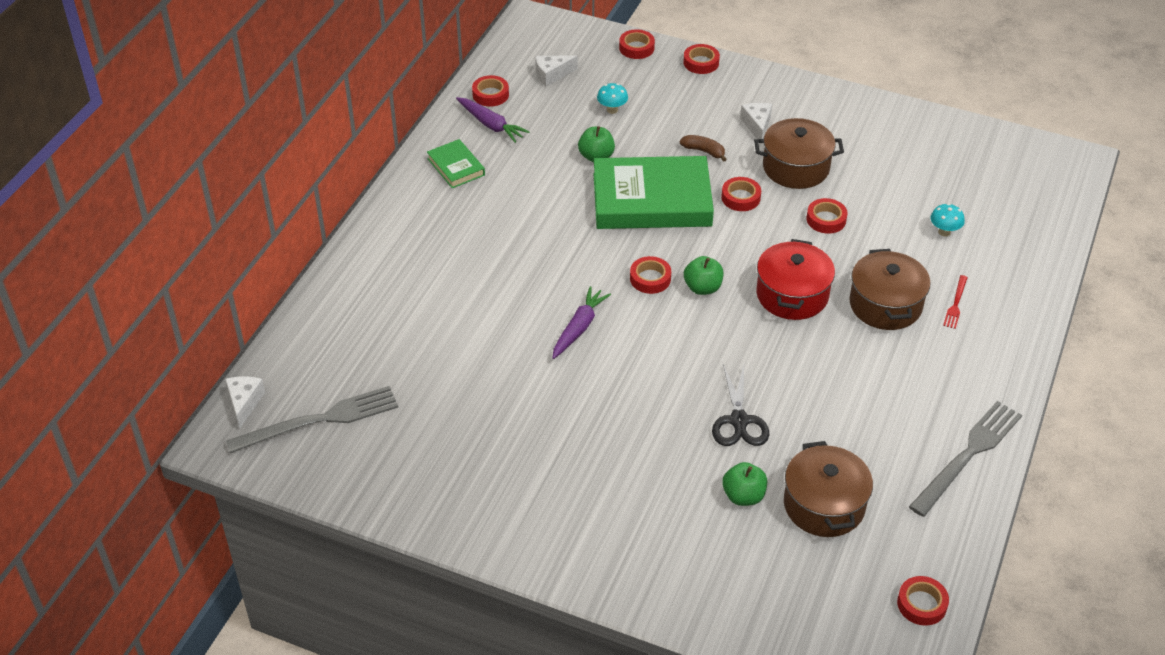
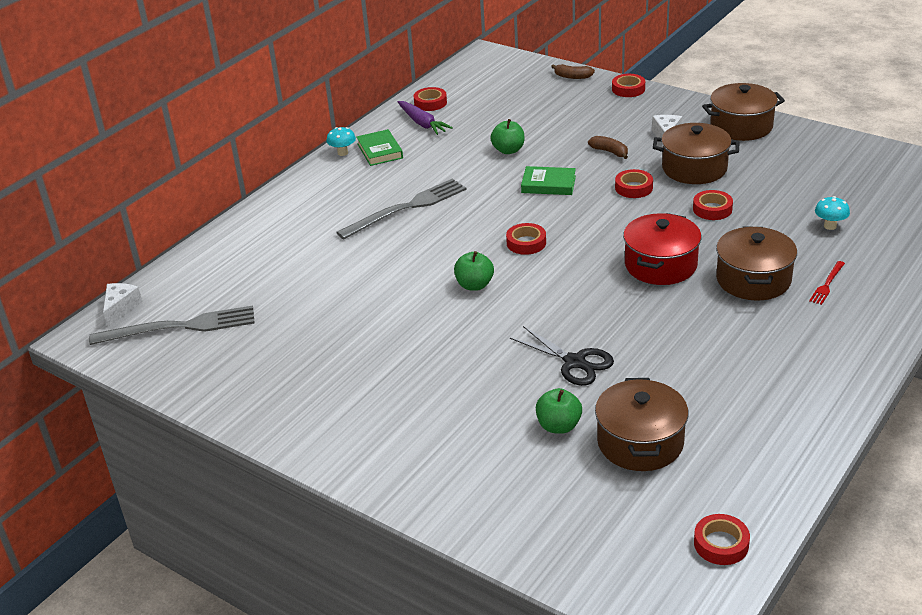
camera: 15 degrees right, 10 degrees down
(551, 75) = (489, 92): white cheese -> none
(579, 328) = (445, 275): purple carrot -> none
(612, 110) = (535, 118): turquoise mushroom -> turquoise mushroom (343, 153)
(636, 48) = (572, 77): red tape -> brown banana
(652, 200) = (548, 184): green book -> green book, size x0.47
(702, 288) = (574, 253): green apple -> green apple (474, 285)
(739, 421) = (574, 362): black scissors -> black scissors turned 60 degrees counterclockwise
(830, 107) = (741, 126): none -> brown pot
(968, 455) = (807, 413): grey fork -> grey fork (406, 208)

